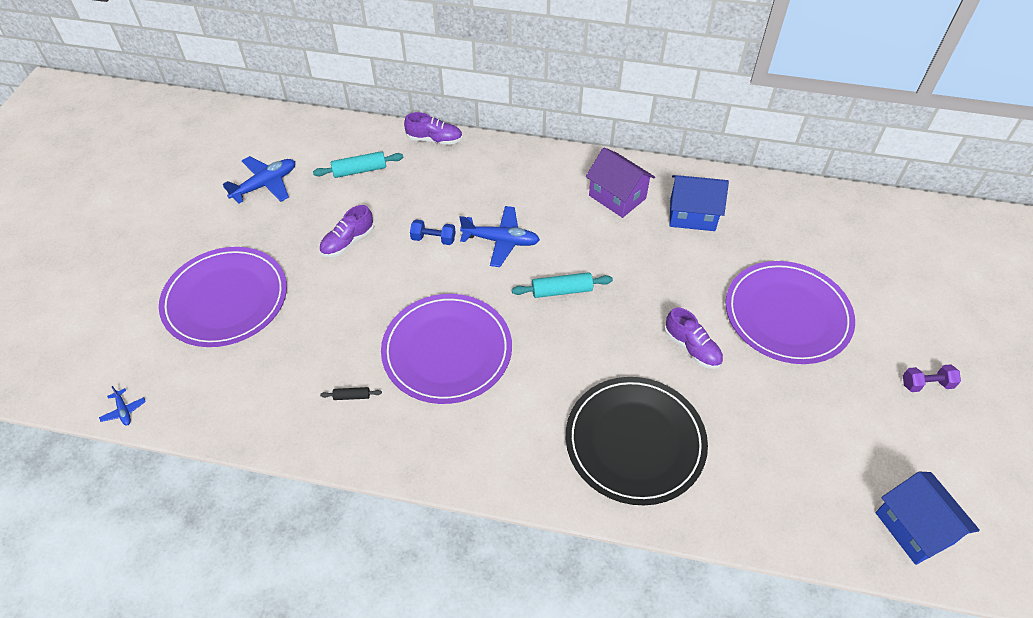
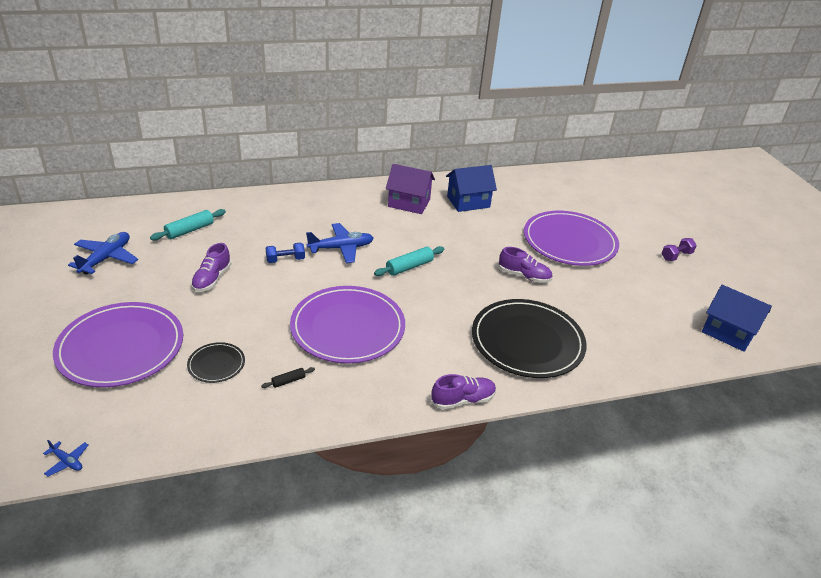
camera: 30 degrees left, 15 degrees down
(297, 350) = (216, 364): none -> black plate
(434, 139) = (242, 198): purple shoe -> purple shoe (463, 400)

